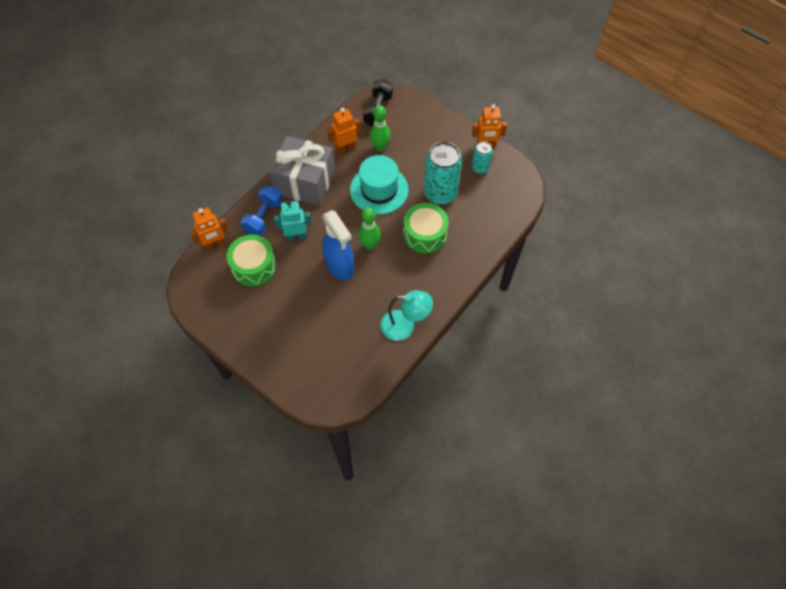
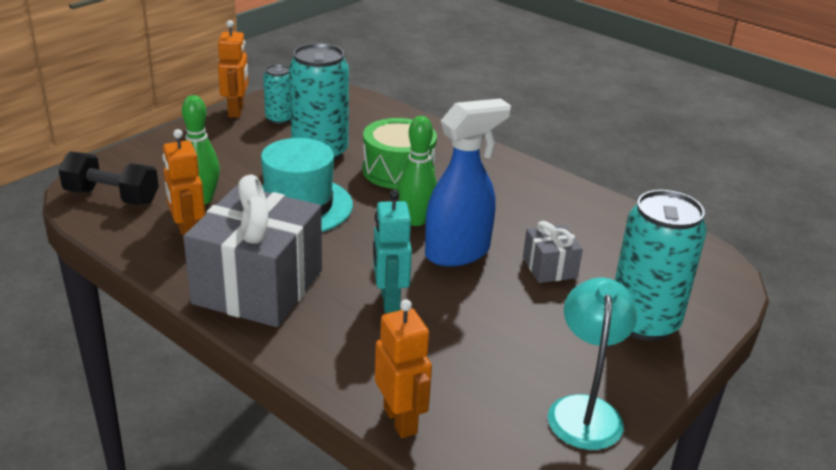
camera: 90 degrees left, 30 degrees down
(254, 266) = (460, 358): green drum -> none
(264, 217) = (336, 344): blue dumbbell -> none
(282, 351) = (643, 322): none -> turquoise can
(329, 310) = (549, 267): none -> grey gift
(405, 326) = (567, 197): turquoise lamp -> turquoise lamp (584, 410)

